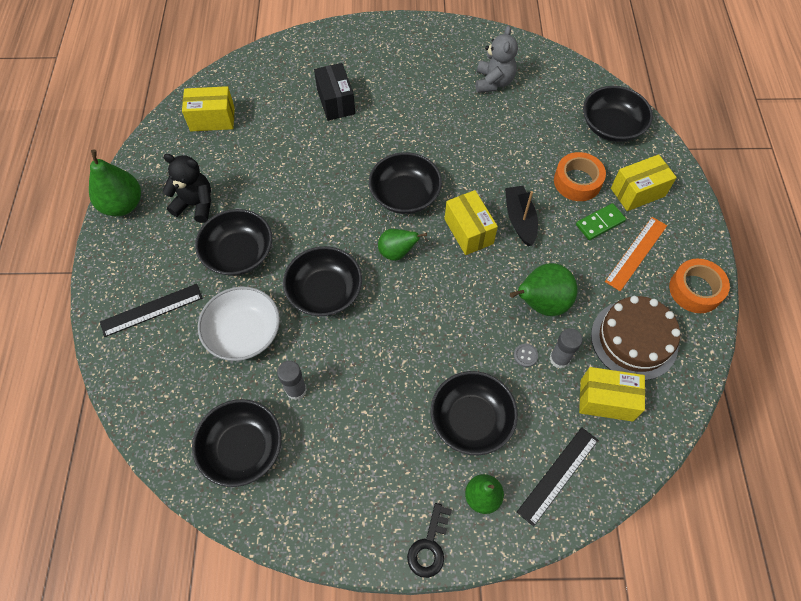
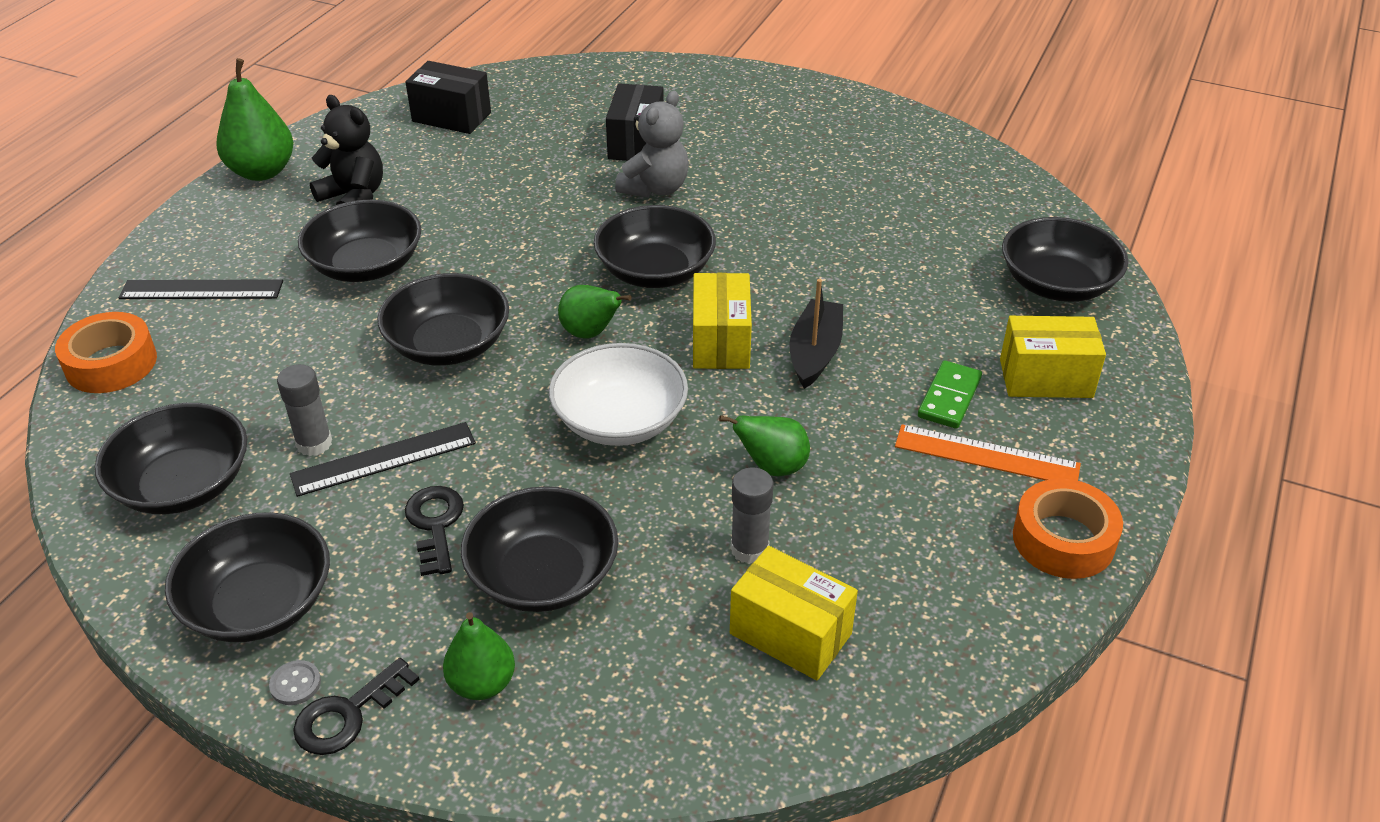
camera: 25 degrees right, 20 degrees down
(212, 119) = (451, 117): yellow box -> black box
(244, 333) = (298, 354): white bowl -> white bowl (620, 420)
(339, 504) = (259, 604): none -> black bowl
(397, 413) = (435, 525): none -> black key
(493, 82) = (894, 181): grey teddy bear -> grey teddy bear (655, 188)
(525, 355) = (695, 525): grey button -> grey button (295, 684)
(541, 303) = (772, 467): green pear -> green pear, size x0.64
(558, 475) = (629, 705): black ruler -> black ruler (384, 459)
(577, 181) = (947, 335): orange tape -> orange tape (111, 363)
(600, 223) = (949, 398): green domino -> green domino turned 60 degrees counterclockwise
(634, 340) = (900, 569): brown cake -> none
(636, 253) = (986, 455): orange ruler -> orange ruler turned 45 degrees clockwise

